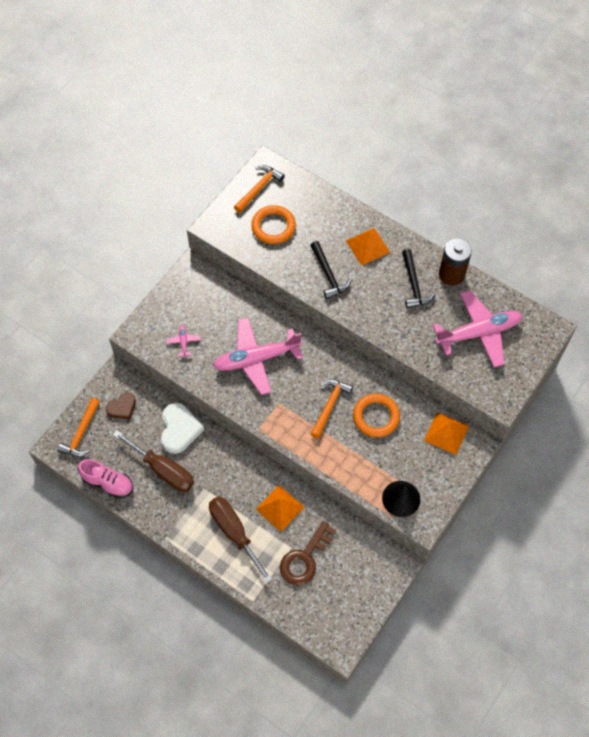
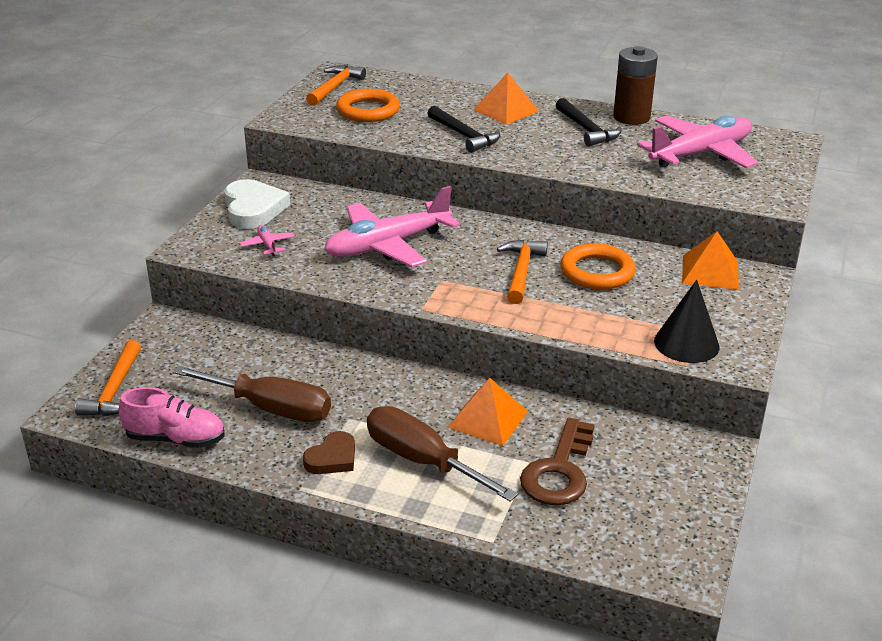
camera: 15 degrees left, 30 degrees down
(122, 408) = (180, 352): brown heart -> brown heart (332, 458)
(179, 429) = (285, 361): white heart -> white heart (253, 209)

